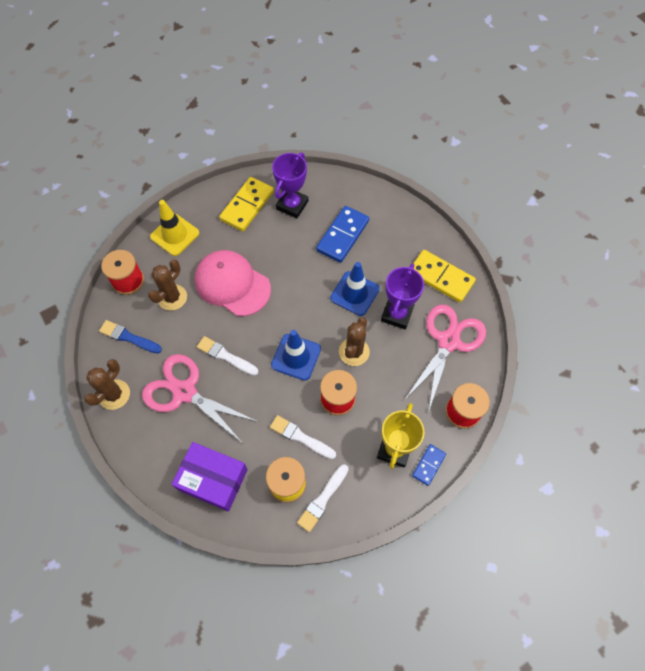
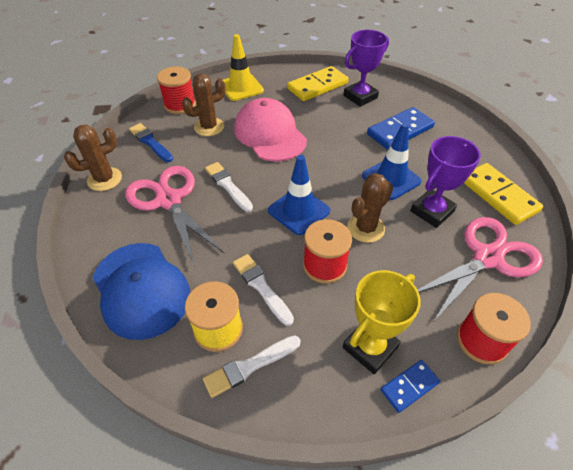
camera: 25 degrees right, 15 degrees down
(213, 479) = (141, 289): purple box -> blue cap

